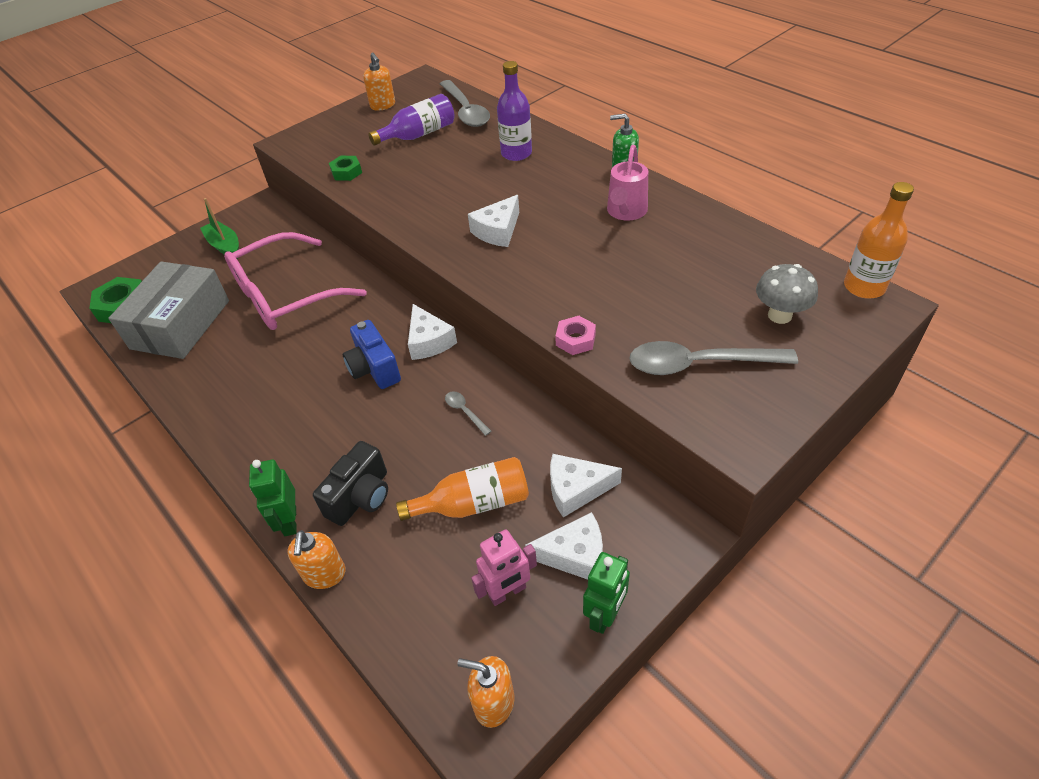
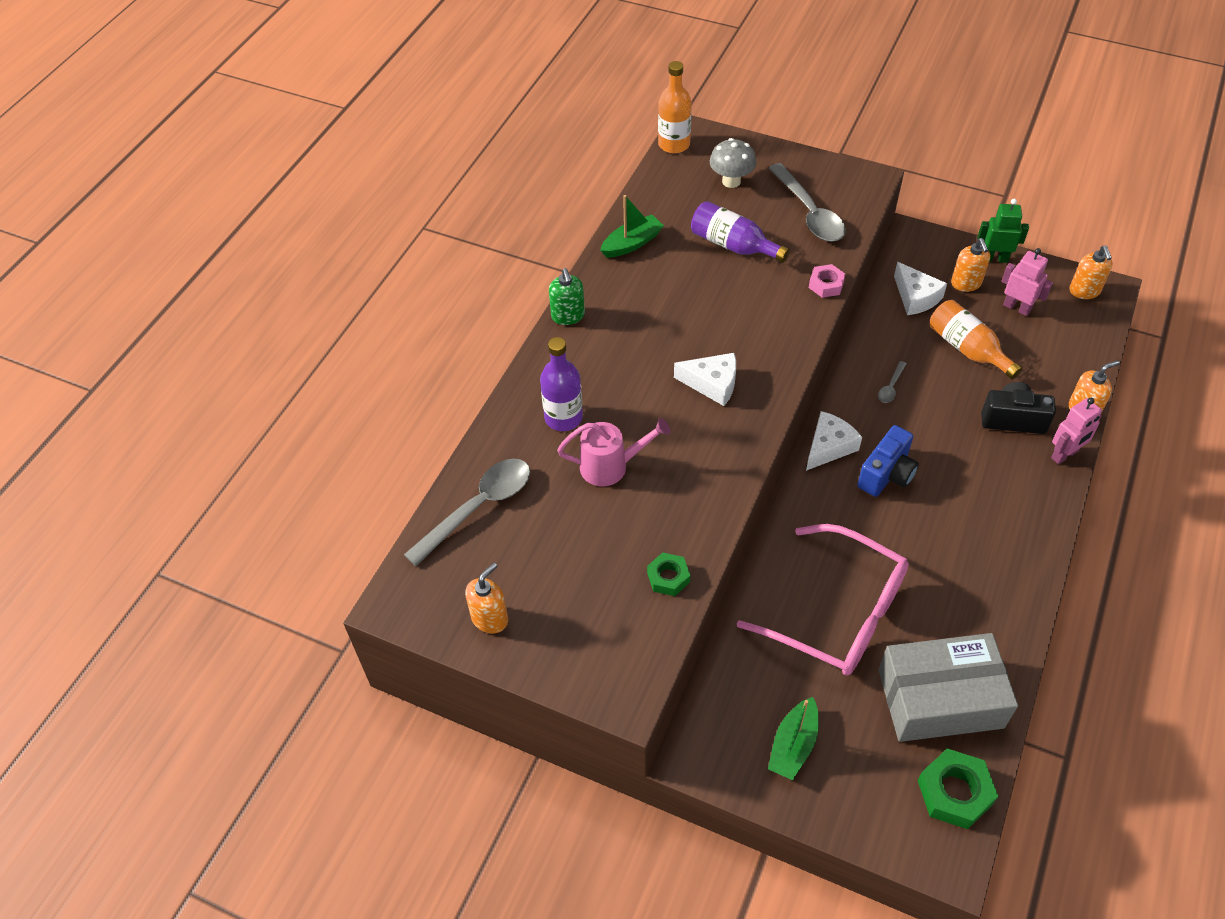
camera: 115 degrees left, 5 degrees up
(289, 521) = (1064, 455): green robot -> pink robot
(419, 134) = (554, 536): purple bottle -> purple bottle (733, 245)
(574, 555) = (966, 283): white cheese -> orange soap dispenser
(625, 212) = (638, 297): pink watering can -> pink watering can (611, 466)
(701, 223) = (632, 243): none -> green boat

